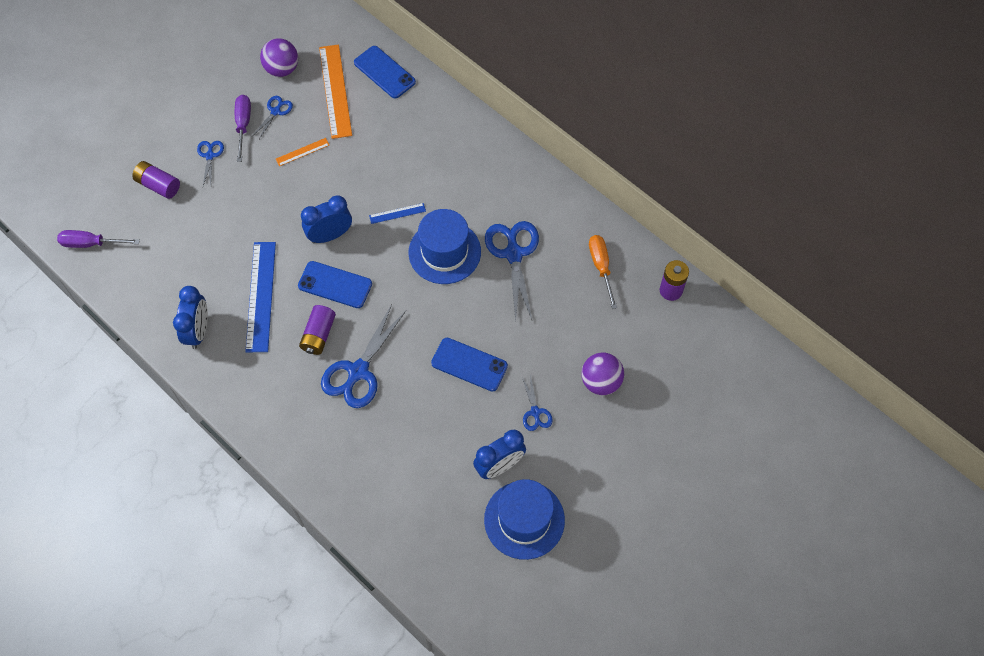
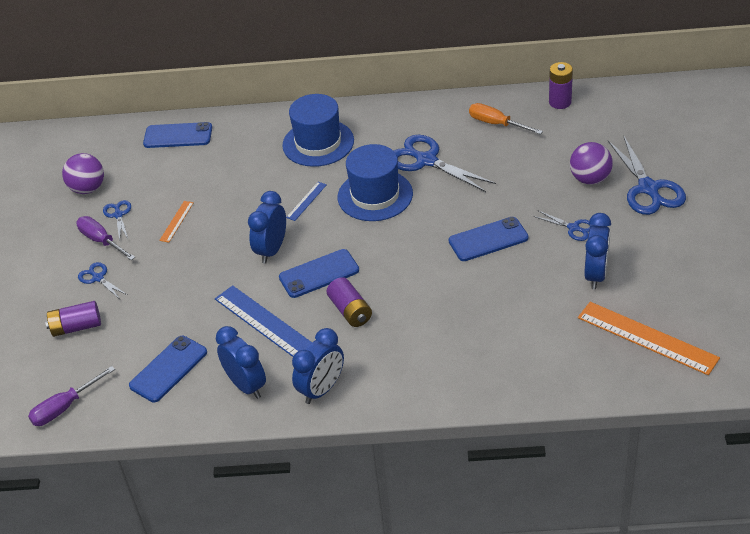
camera: 40 degrees left, 20 degrees down
(172, 272) = (168, 369): none -> blue phone
(234, 379) = (322, 389): none -> blue clock
(335, 91) = (152, 171): orange ruler -> orange ruler (647, 337)
(358, 372) = (413, 307): blue scissors -> blue scissors (648, 189)
(524, 520) = (658, 288): blue hat -> blue hat (318, 143)

